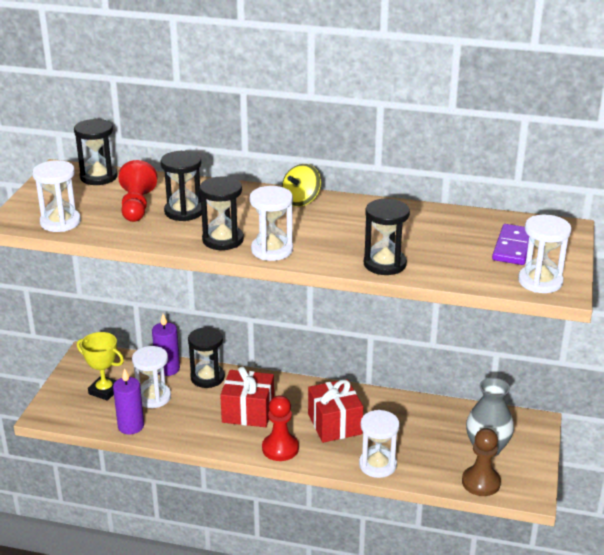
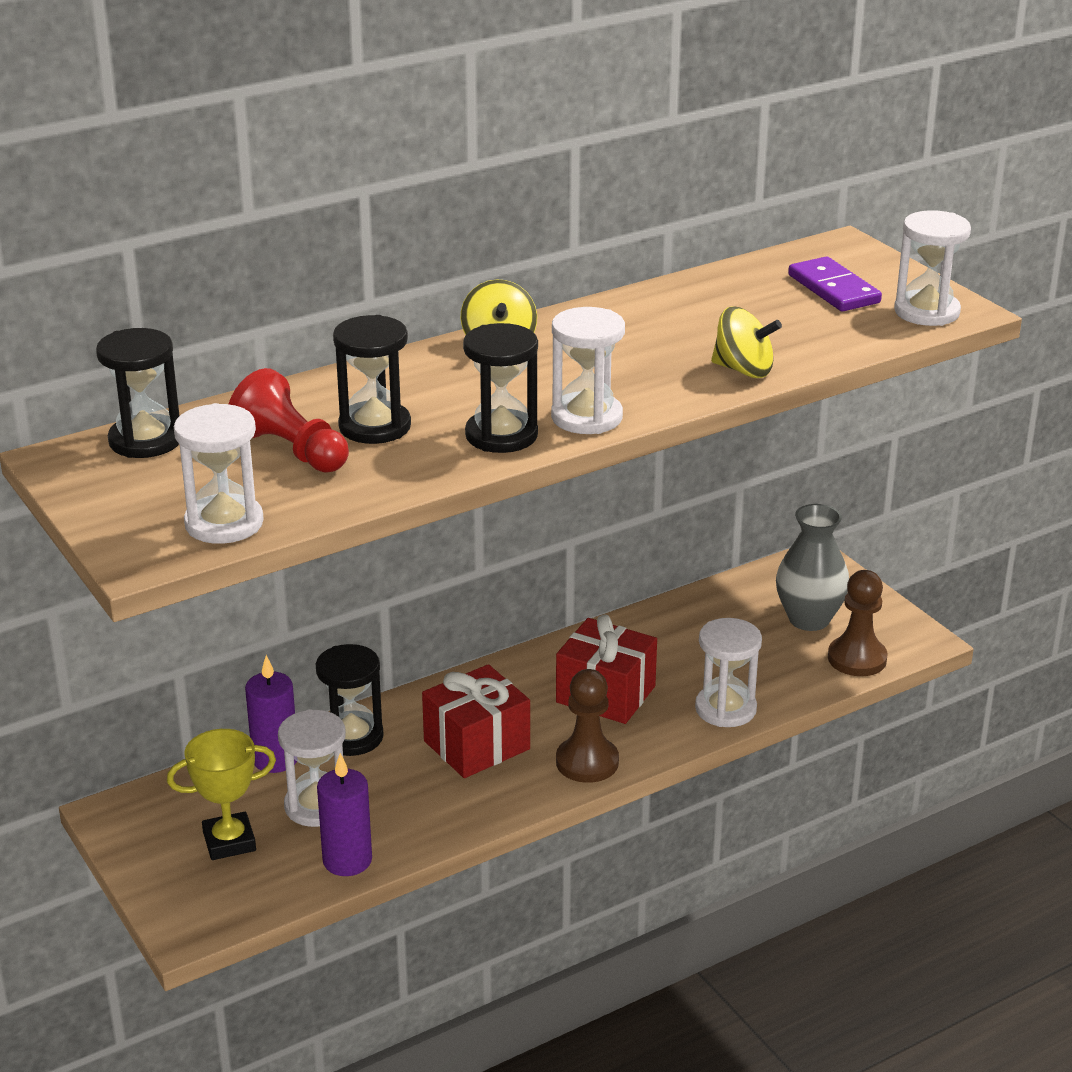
camera: 45 degrees left, 0 degrees up
(280, 448) = (587, 762): red pawn -> brown pawn
(384, 264) = (743, 370): black hourglass -> yellow spinning top

